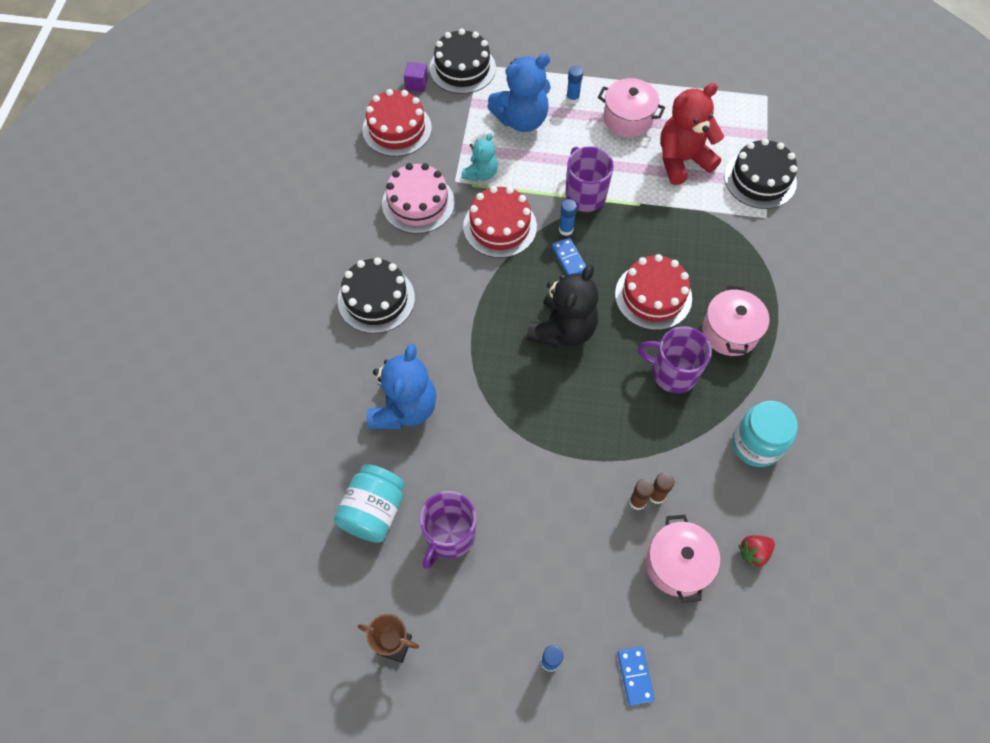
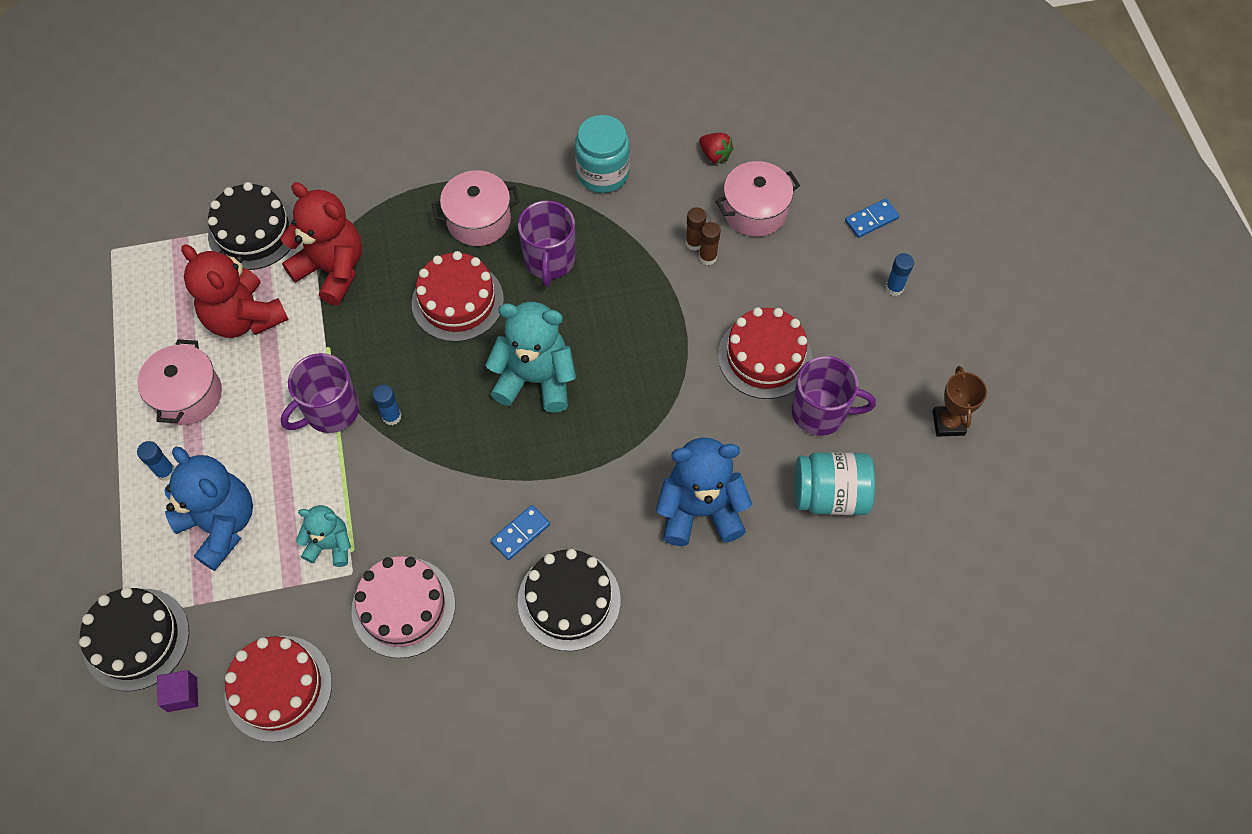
camera: 110 degrees left, 0 degrees up
(500, 226) = (410, 493): red cake -> red cake (764, 357)
(562, 330) = (535, 379): black teddy bear -> turquoise teddy bear
(569, 259) = (434, 401): blue domino -> blue domino (520, 533)
(709, 221) = (332, 270): none -> red teddy bear

